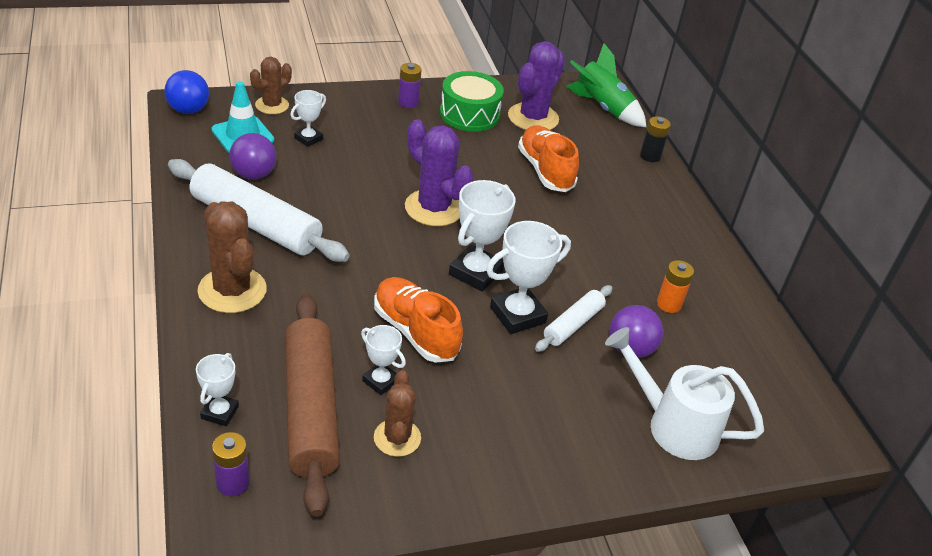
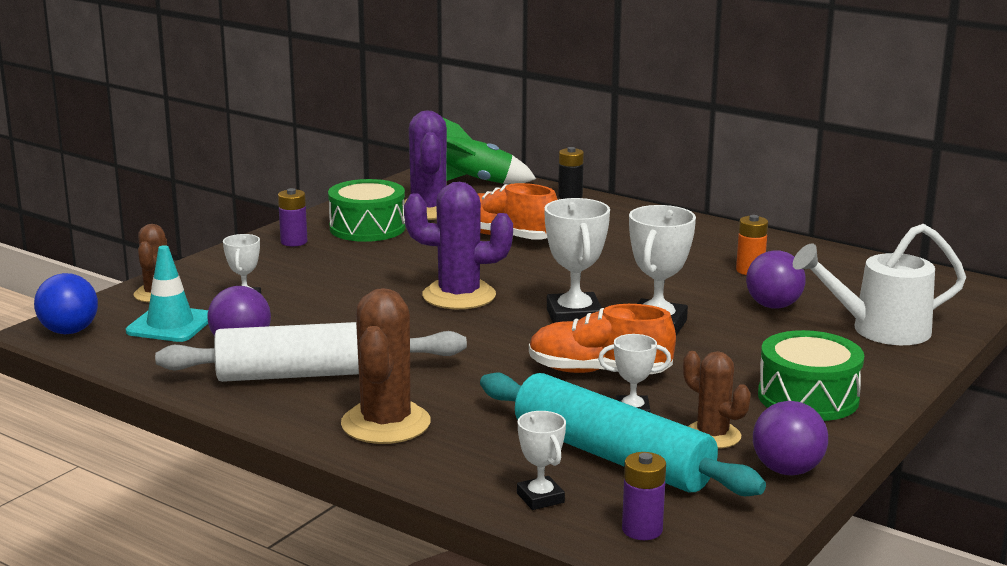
camera: 35 degrees left, 20 degrees down
(232, 290) = (386, 423): brown cactus -> brown cactus turned 75 degrees clockwise
(311, 409) = (612, 456): brown rolling pin -> turquoise rolling pin
(394, 504) = (787, 470): none -> purple ball
(514, 451) = (808, 397): none -> green drum
(573, 324) = (707, 312): white rolling pin -> none

